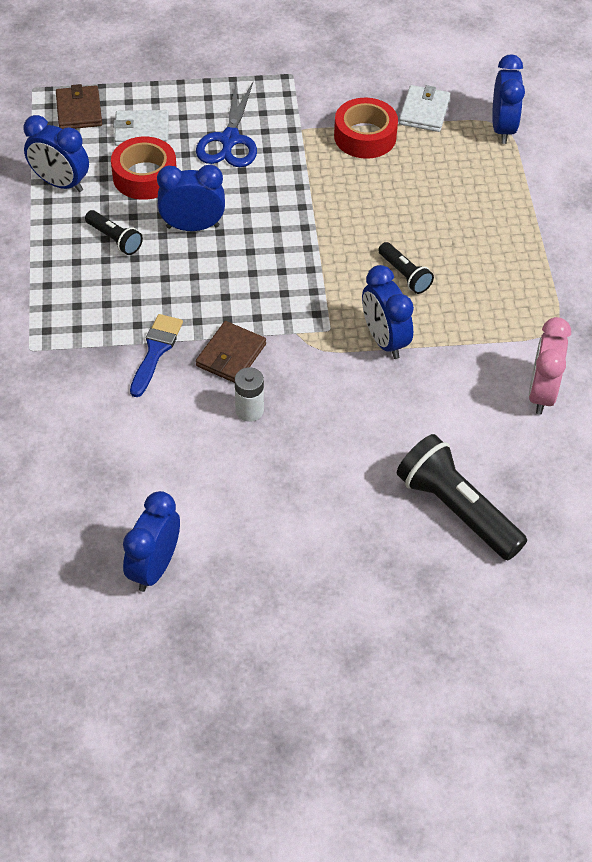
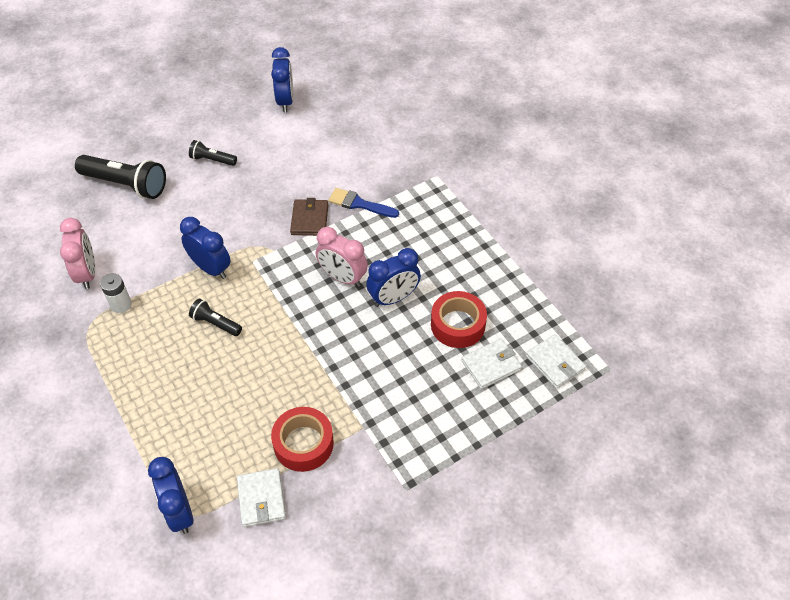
camera: 155 degrees right, 0 degrees up
(60, 183) = (513, 292): blue clock -> none
(79, 110) = (555, 363): brown wallet -> white wallet
(115, 239) = (441, 266): black flashlight -> black flashlight (212, 160)
(156, 351) = (359, 204): blue brush -> blue brush turned 120 degrees clockwise
(230, 140) = (415, 388): blue scissors -> none
(234, 269) = (342, 277): none -> pink clock
(249, 410) = (278, 192): white battery -> white battery (121, 304)

